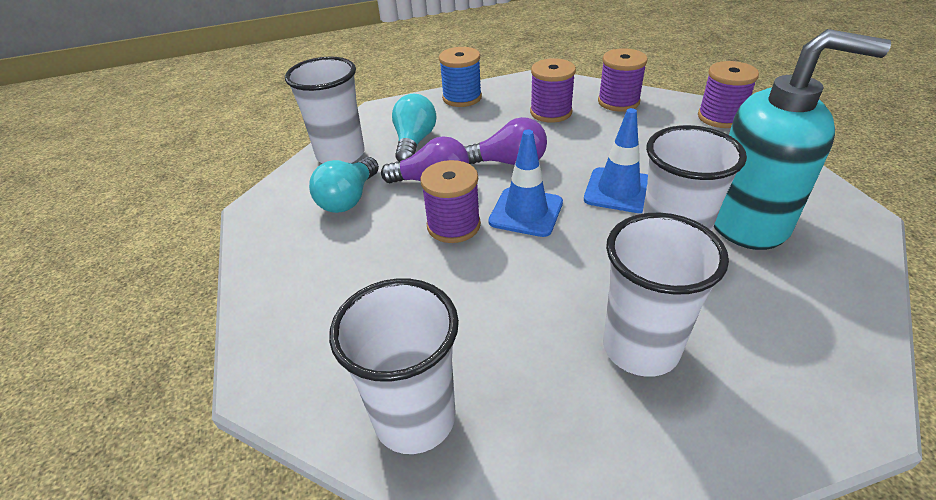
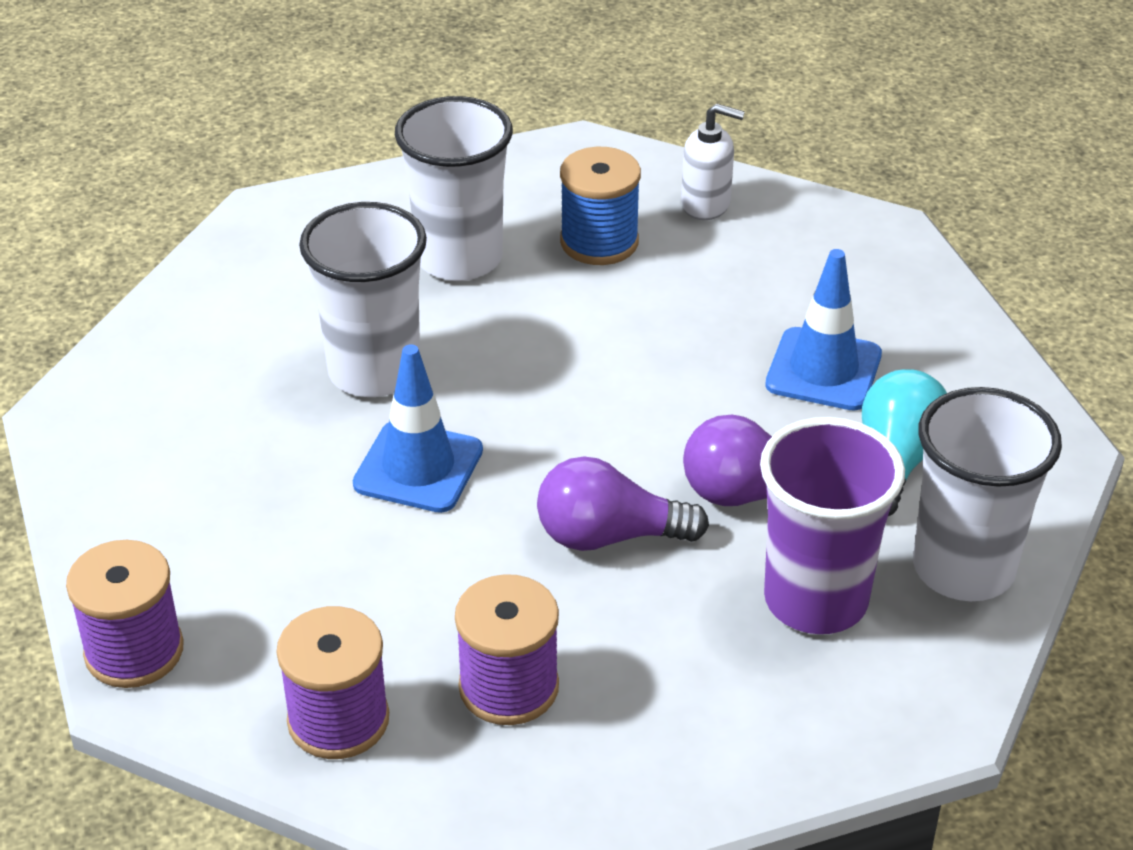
camera: 175 degrees right, 0 degrees up
(414, 142) = (815, 600): turquoise light bulb -> purple cup
(415, 418) = (706, 204): white cup -> white soap dispenser
(453, 226) = (699, 408): purple spool -> none
(462, 98) = (732, 758): blue spool -> blue spool (599, 242)
(526, 212) = (581, 430): blue traffic cone -> blue traffic cone (823, 370)
(748, 221) = (238, 408): turquoise soap dispenser -> none

